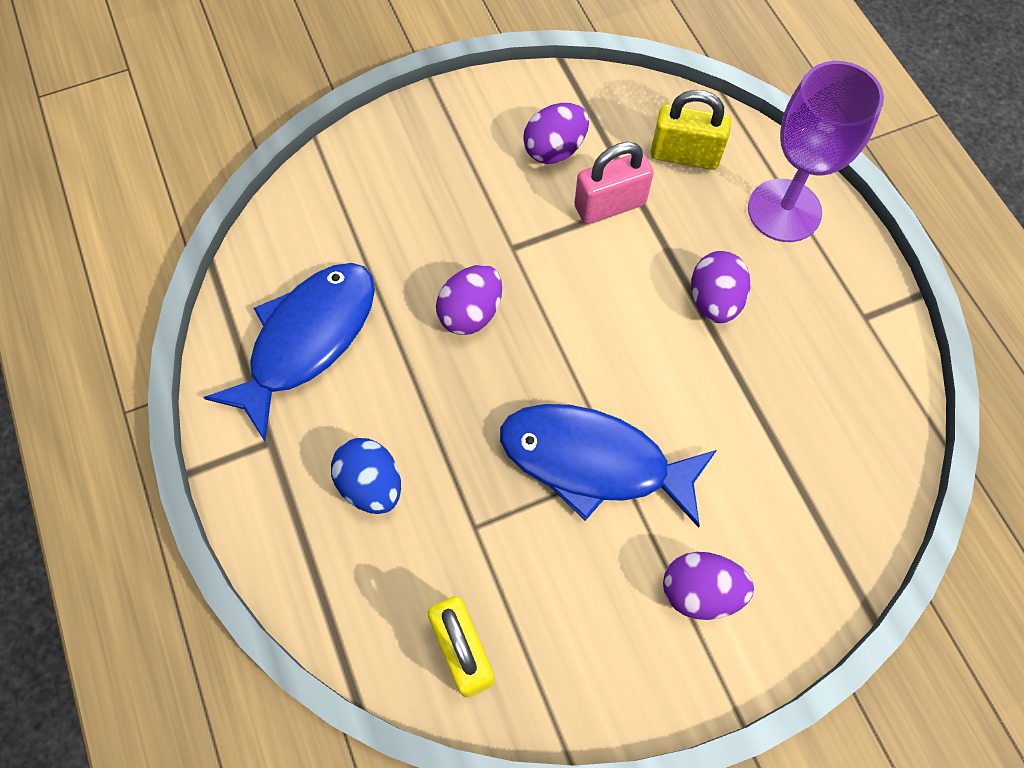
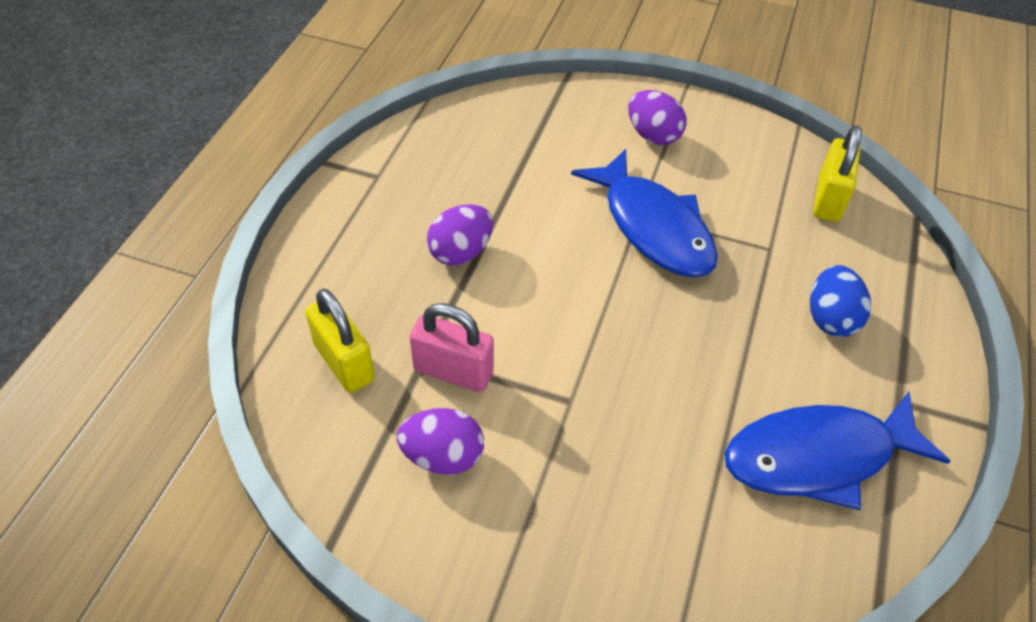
camera: 140 degrees left, 15 degrees down
(471, 313) = (654, 376): purple egg -> none
(784, 210) = (332, 267): purple goblet -> none

